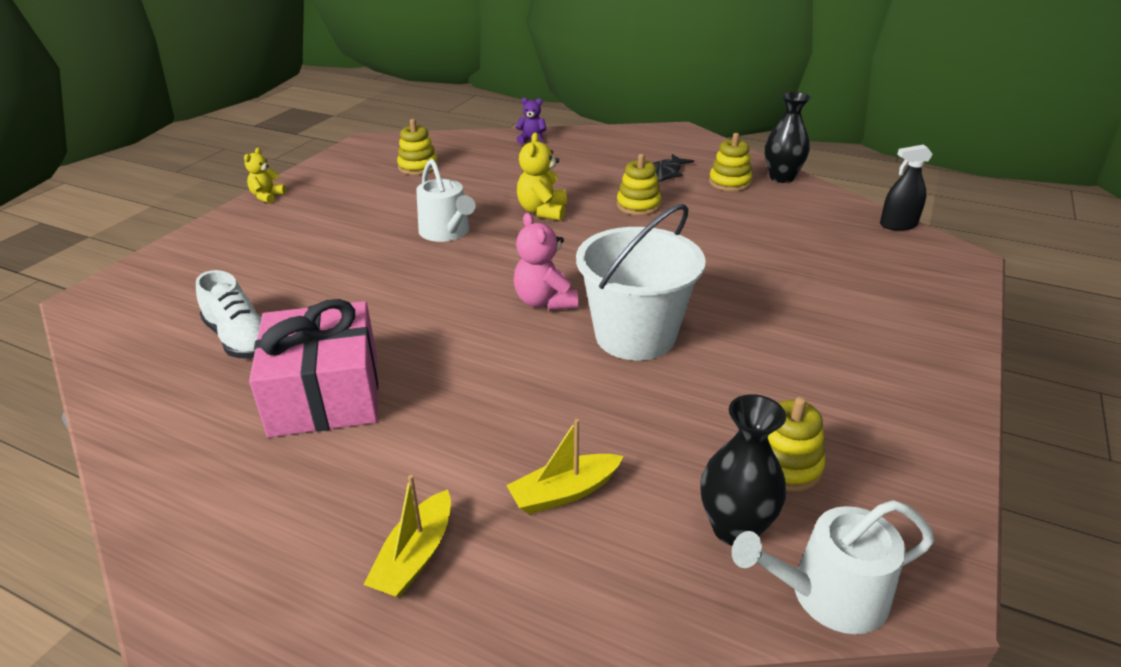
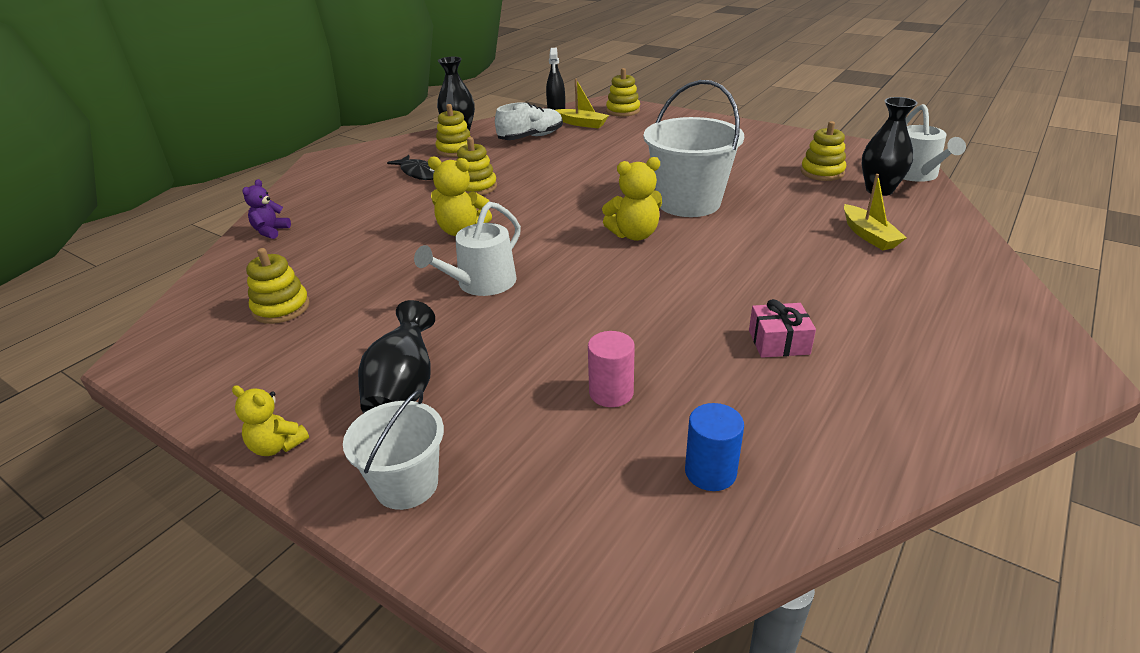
camera: 80 degrees left, 0 degrees up
(170, 351) = (710, 472): none -> blue cylinder
(215, 240) = (406, 484): none -> white bucket
(241, 339) = (685, 412): white shoe -> white shoe (531, 137)
(278, 304) = (611, 393): none -> pink cylinder
(308, 224) = (404, 390): none -> black vase
(325, 394) = (778, 342): pink gift -> pink gift, size x0.46
(415, 556) = (951, 288): yellow boat -> yellow boat (582, 124)
(447, 232) = (481, 284): white watering can -> white watering can turned 150 degrees clockwise
(545, 302) = (634, 235): pink teddy bear -> yellow teddy bear
(937, 273) = (623, 111): none -> yellow stacking toy

